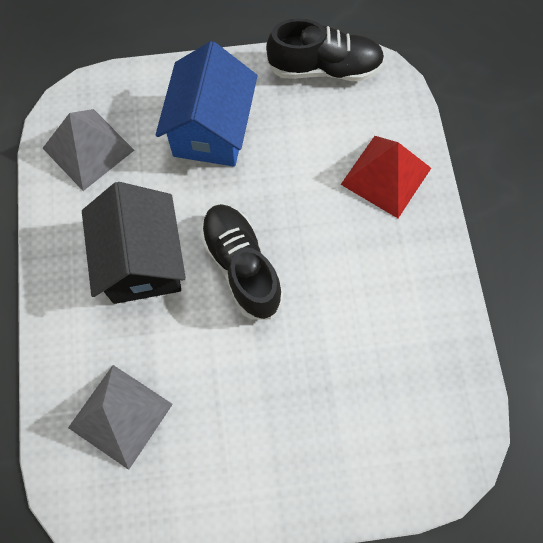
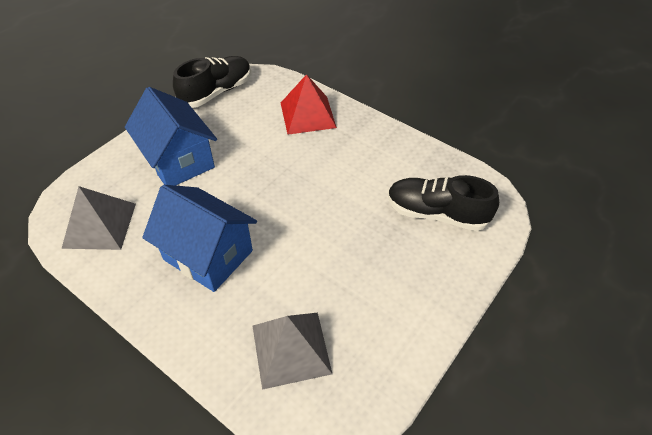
camera: 45 degrees left, 20 degrees down
(142, 261) = (208, 255): black house -> blue house
(241, 266) = (276, 210): black shoe -> black shoe (436, 213)

